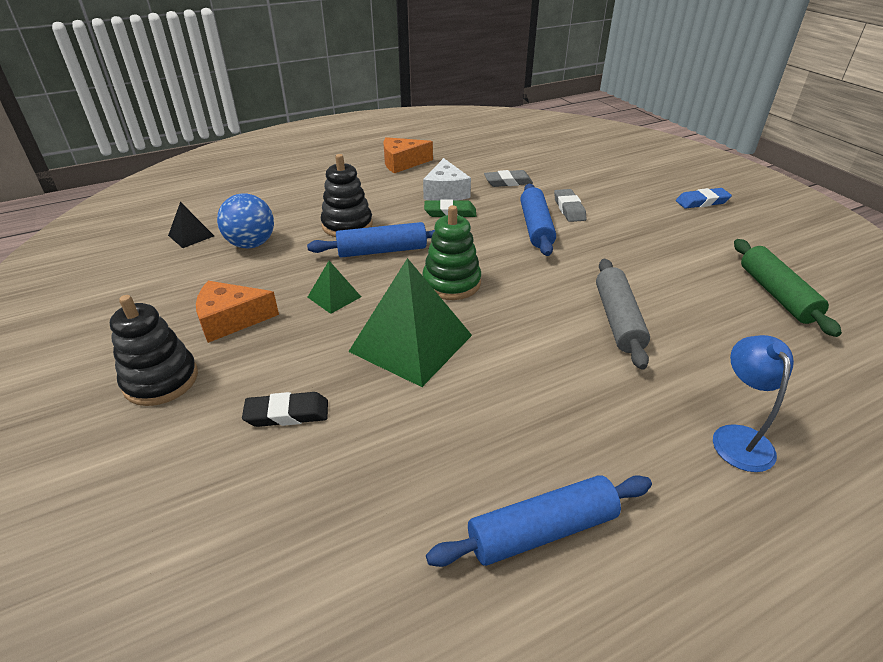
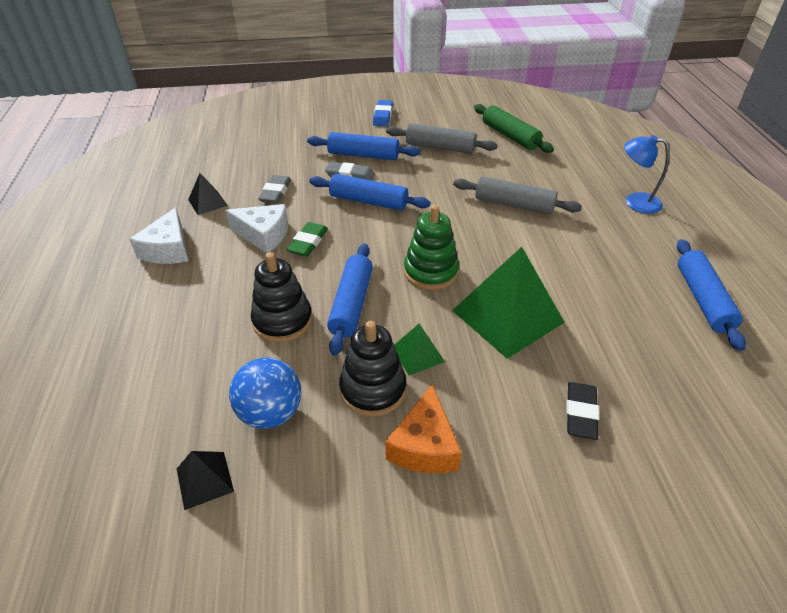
camera: 70 degrees left, 5 degrees up
(161, 380) = (511, 517): black stacking toy -> black stacking toy (373, 389)
(402, 163) = (168, 249): orange cheese -> white cheese
(469, 160) = (207, 202): none -> black pyramid
(612, 208) = (363, 155): none -> blue rolling pin
(683, 248) = (440, 147): none -> grey rolling pin
(776, 294) = (510, 136): green rolling pin -> green rolling pin turned 45 degrees clockwise

